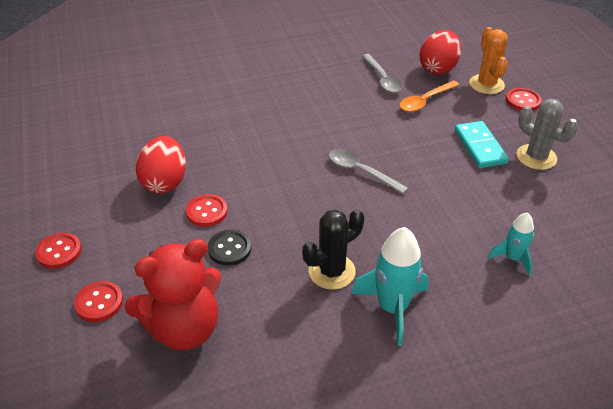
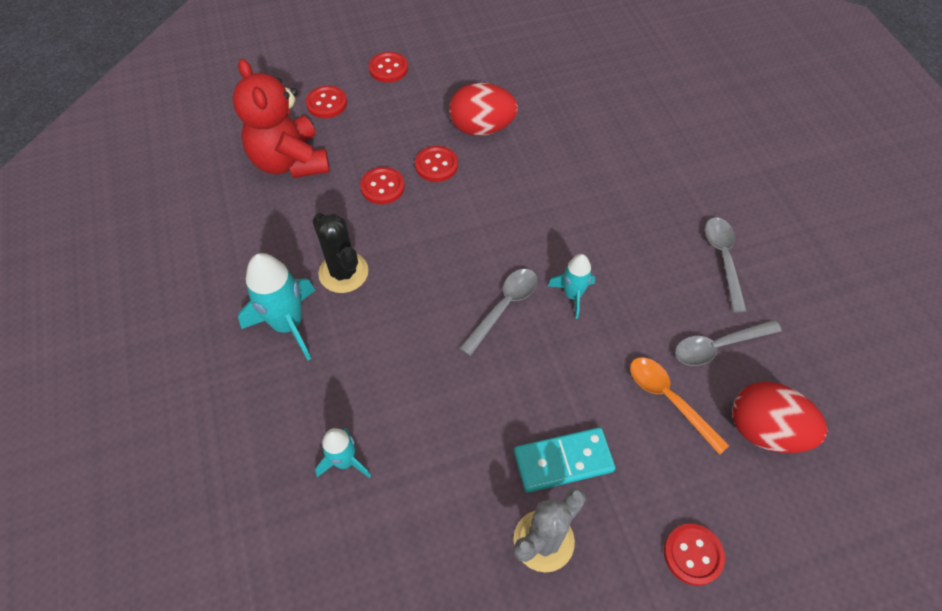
camera: 90 degrees right, 15 degrees up
(229, 249) = (382, 187): black button -> red button
(313, 70) = (723, 259): none -> grey spoon
(347, 137) = (572, 295): none -> turquoise rocket
(486, 84) = (733, 502): orange cactus -> none

